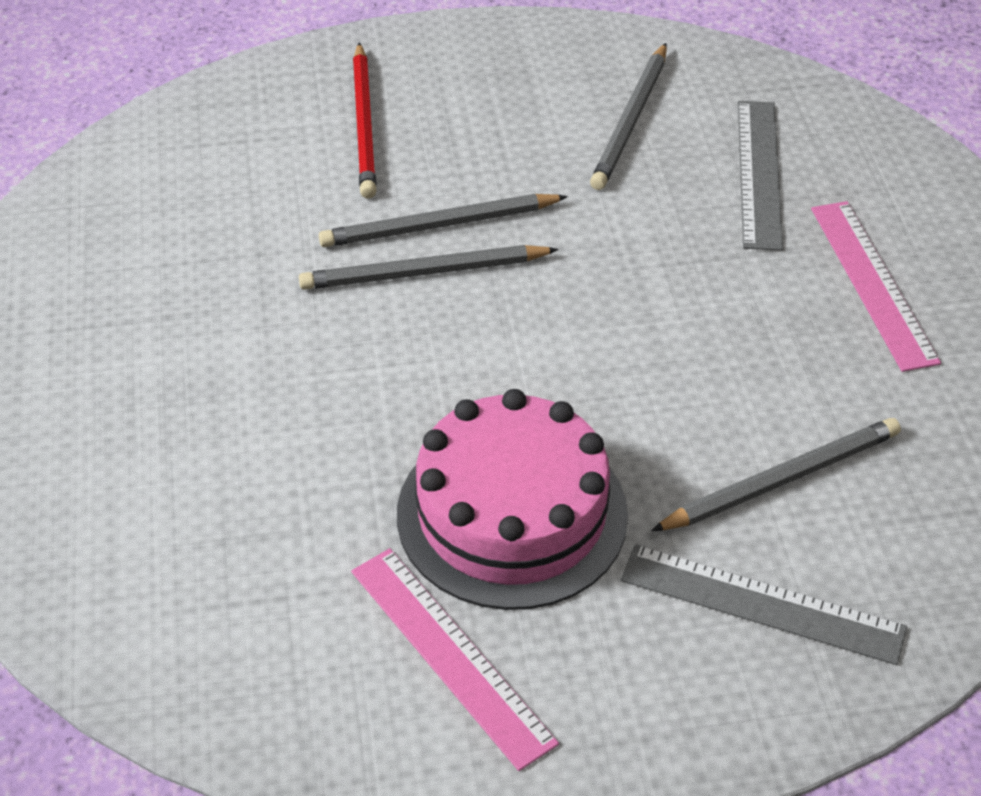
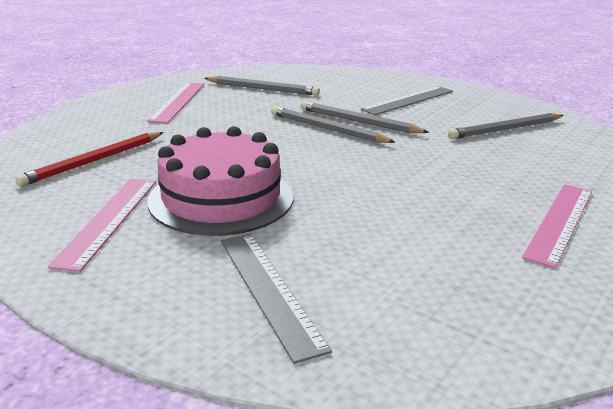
camera: 45 degrees right, 20 degrees down
(104, 355) = (178, 101): none -> pink ruler
(364, 124) = (379, 92): red pencil -> red pencil (94, 161)
(759, 173) = (551, 165): grey ruler -> grey ruler (408, 100)
(781, 479) = (370, 256): grey pencil -> grey pencil (263, 89)

